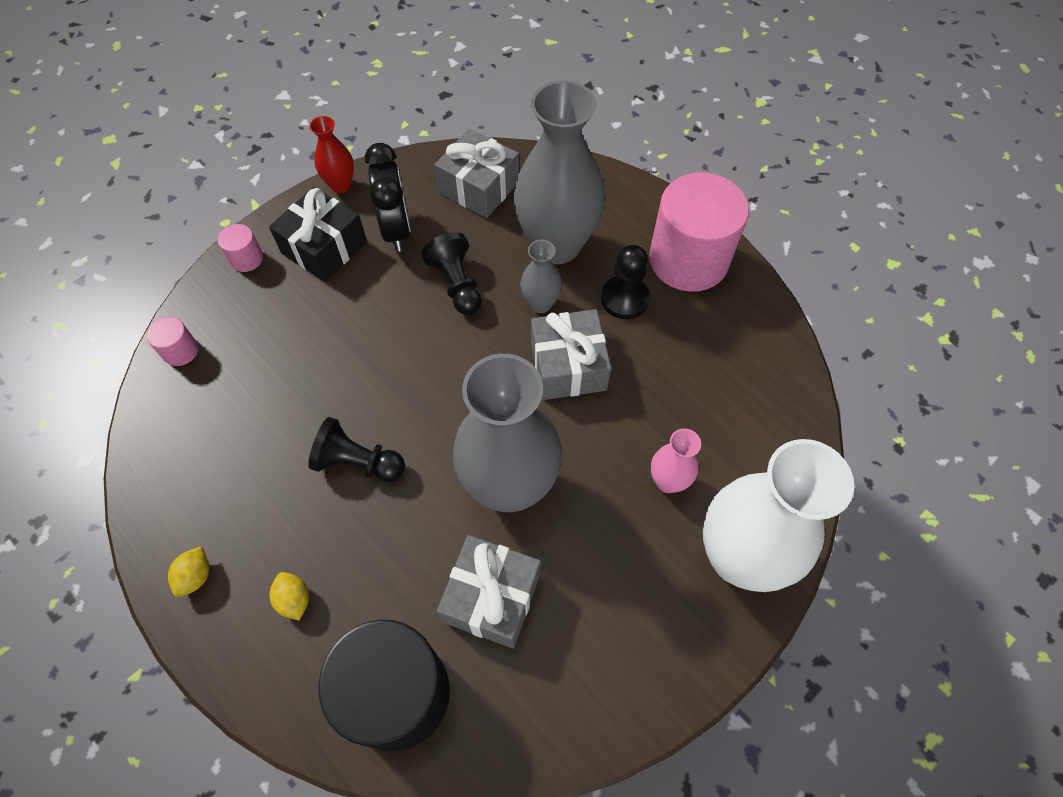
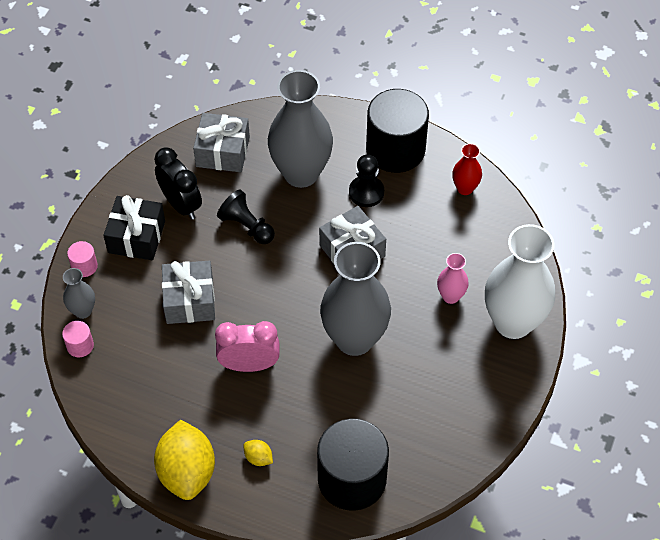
camera: 25 degrees left, 5 degrees down
(196, 576) = (187, 472): yellow lemon -> yellow lemon, size x2.38
(341, 185) = (119, 187): red vase -> red vase (465, 188)
(358, 462) = (249, 365): black pawn -> pink clock
(491, 597) = (379, 405): grey gift -> grey gift (189, 300)
(540, 304) = (311, 217): grey vase -> grey vase (83, 311)
(688, 259) = (395, 149): pink cylinder -> black cylinder

